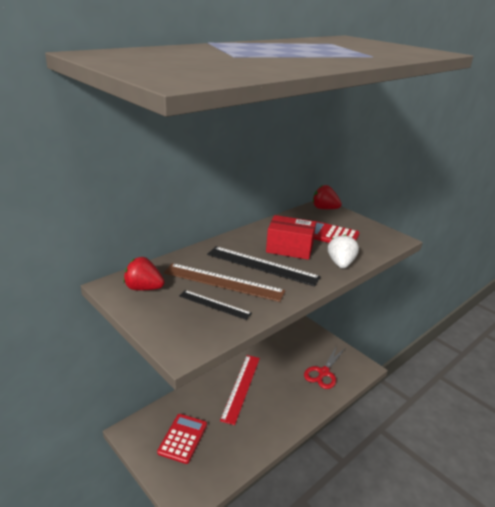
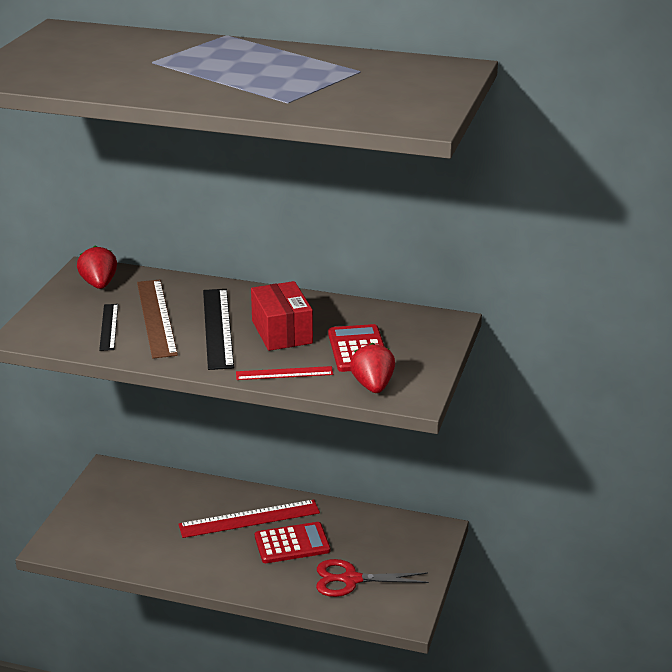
camera: 60 degrees right, 0 degrees up
(183, 438) = (130, 509): red calculator -> red calculator (292, 544)
(324, 208) = (439, 324): red strawberry -> red strawberry (373, 386)
(340, 264) = (284, 373): white strawberry -> red ruler

